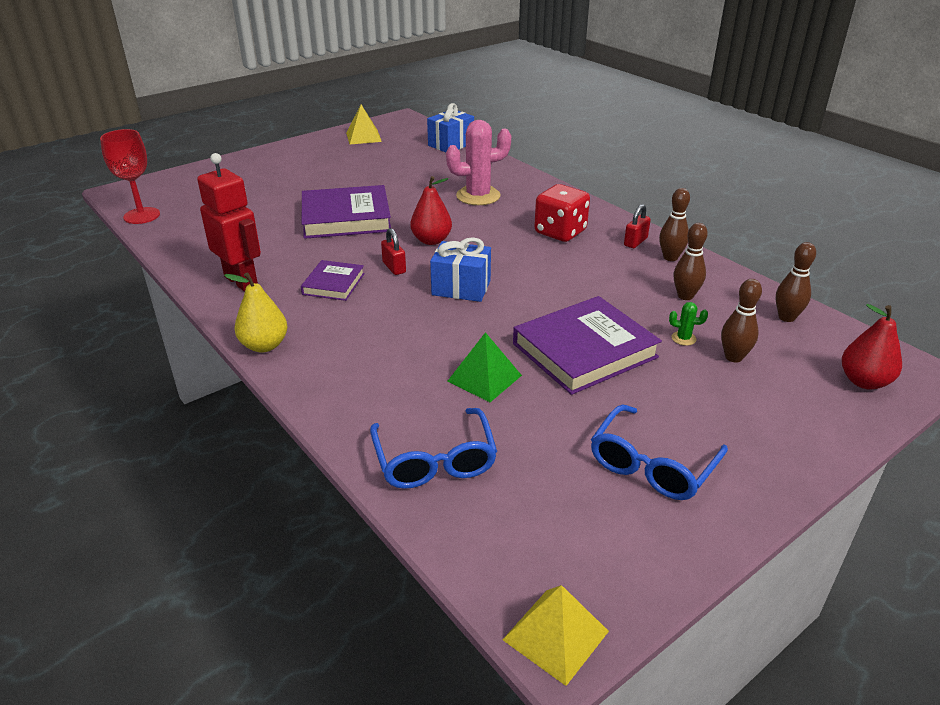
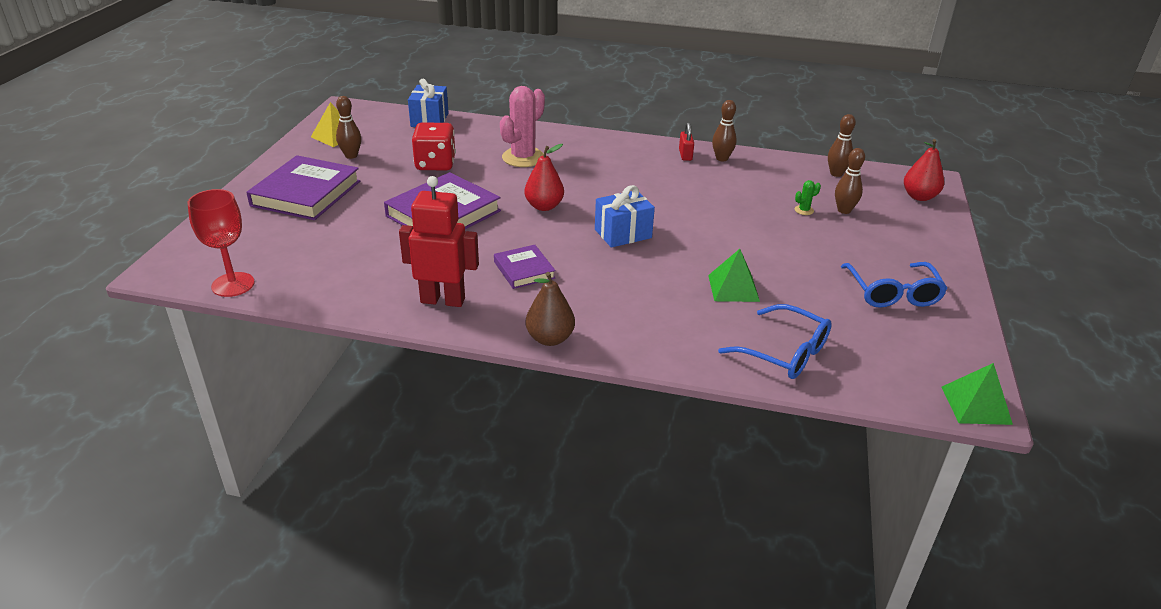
camera: 40 degrees left, 0 degrees up
(264, 345) = (550, 338): yellow pear -> brown pear
(394, 267) = (550, 238): red padlock -> none
(555, 635) = (976, 405): yellow pyramid -> green pyramid
(560, 232) = (626, 166): red dice -> red dice (435, 164)
(584, 350) = (763, 242): purple book -> purple book (306, 193)
(685, 296) = (766, 182): brown bowling pin -> brown bowling pin (351, 156)

